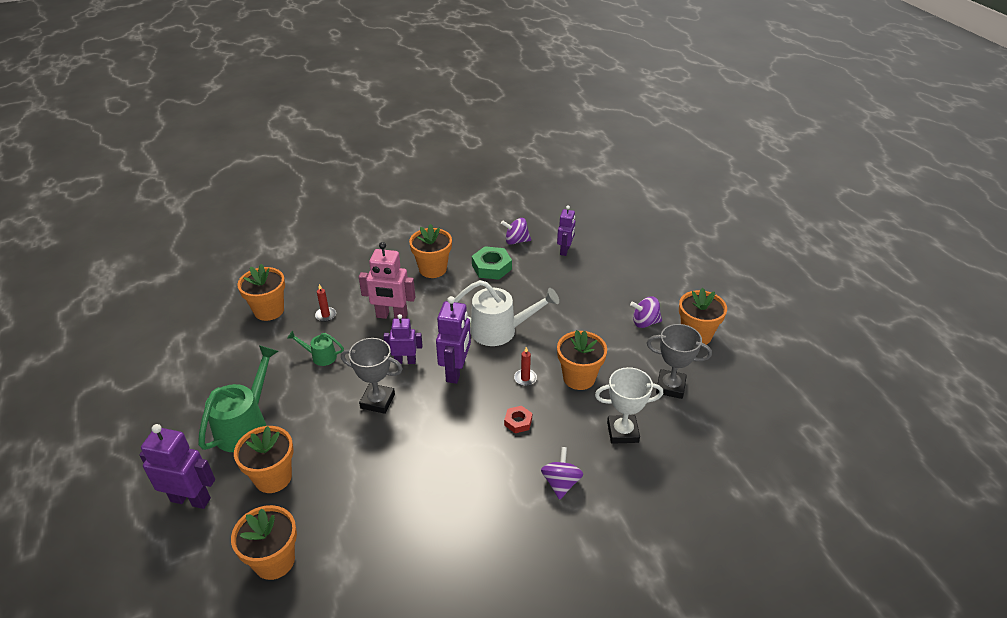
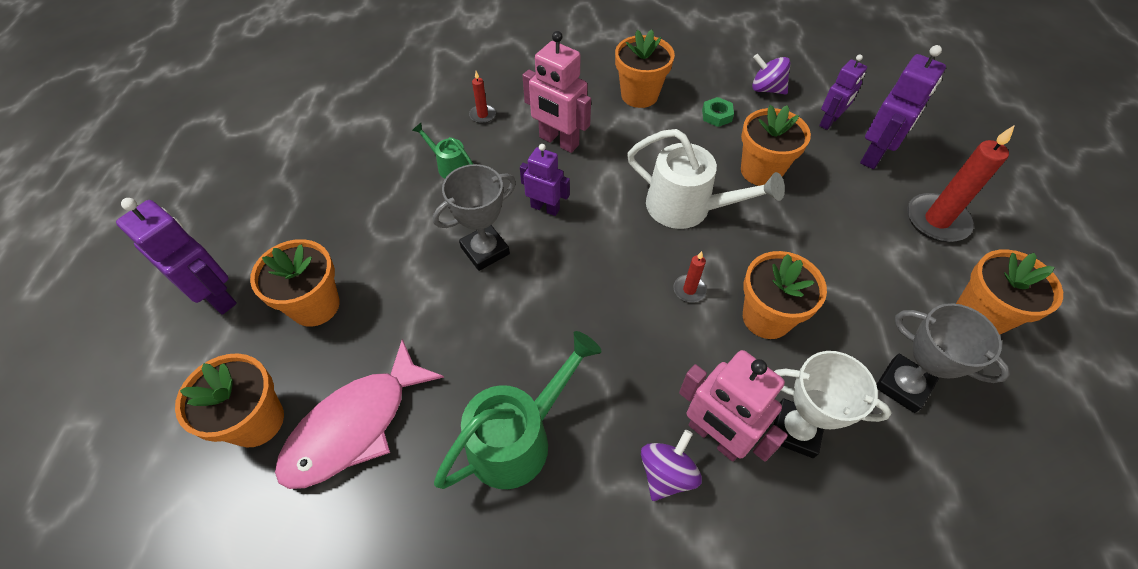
camera: 25 degrees right, 15 degrees up
(246, 424) = (324, 223): green watering can -> green watering can (519, 437)
(269, 310) = (423, 89): orange flower pot -> orange flower pot (761, 171)
(347, 536) = (355, 426): none -> pink fish
(377, 401) = (485, 250): grey trophy -> grey trophy turned 75 degrees counterclockwise
(456, 371) = (601, 245): purple robot -> purple robot (874, 155)
(491, 267) = (716, 115): green nut -> green nut, size x0.58
(518, 422) = (649, 351): red nut -> none
(579, 453) = (715, 437): none -> pink robot
(645, 322) = (904, 267): purple spinning top -> none
(652, 290) = (936, 220): none -> red candle

